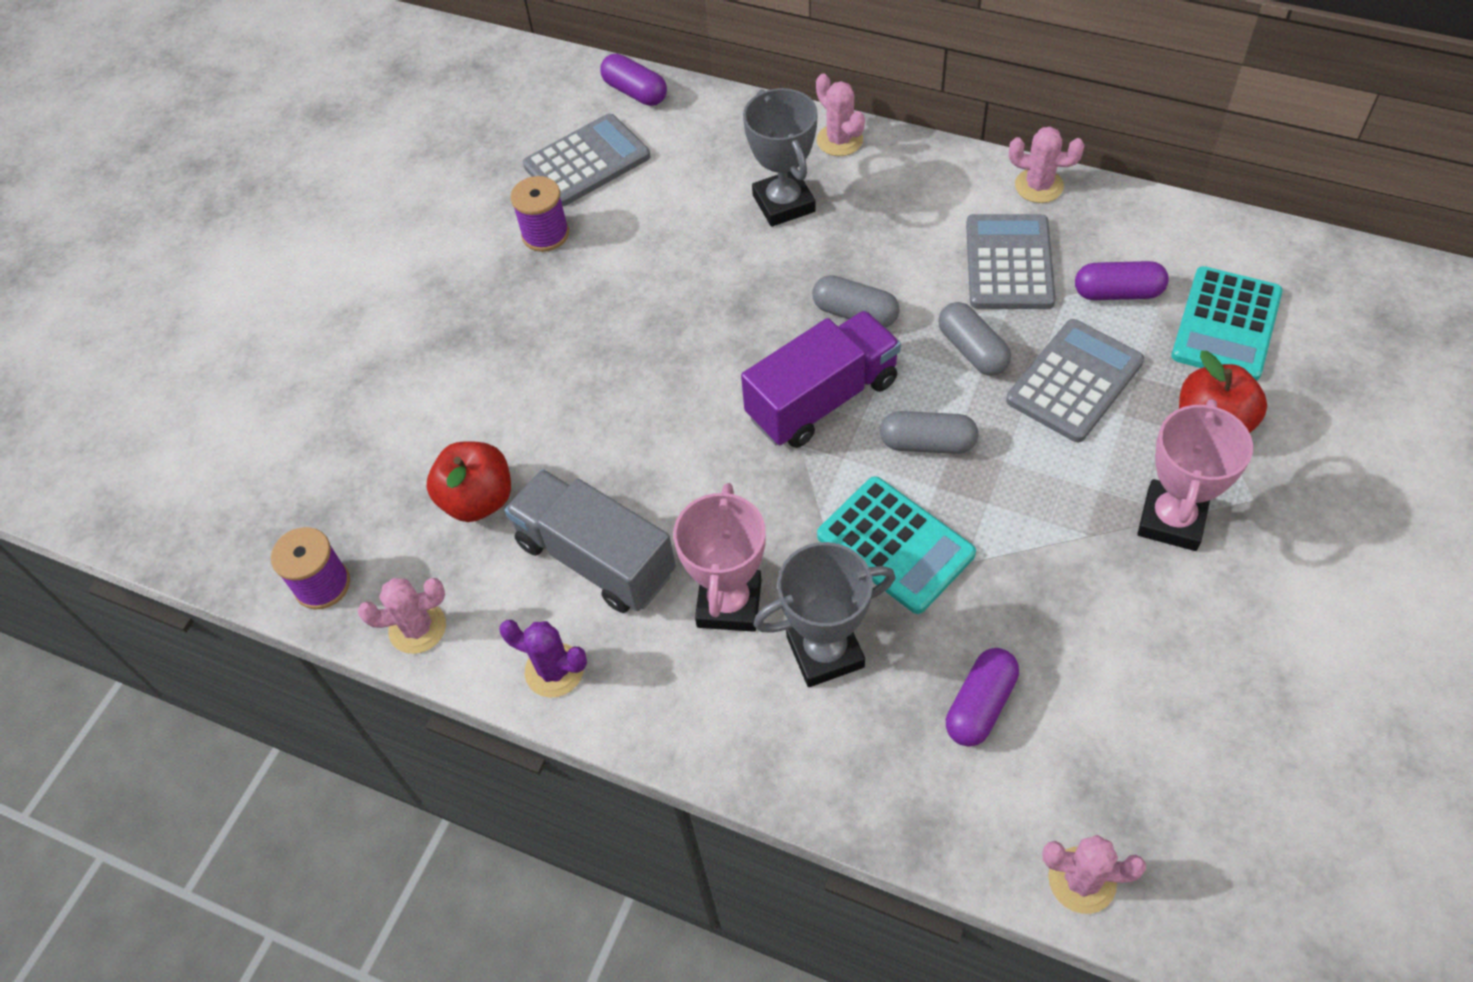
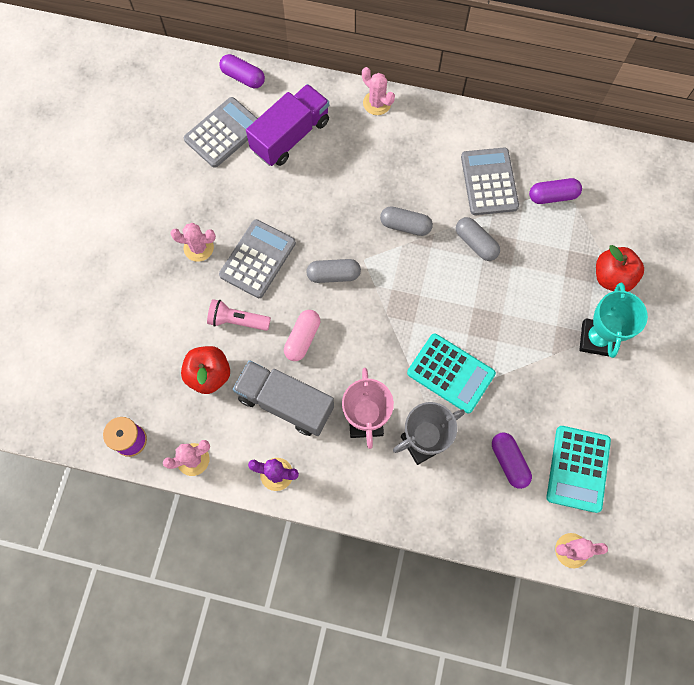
camera: 15 degrees left, 15 degrees up
(545, 234) = (209, 189): purple spool -> none
(545, 424) = (237, 320): none -> pink flashlight
(647, 462) = (302, 338): none -> pink capsule
(784, 203) = (350, 152): grey trophy -> none
(822, 399) = (395, 285): purple truck -> purple truck (290, 136)
(927, 443) = (459, 307): grey capsule -> grey capsule (333, 275)
(980, 705) = (509, 462): purple capsule -> purple capsule turned 45 degrees counterclockwise
(1039, 186) = (499, 126): pink cactus -> pink cactus (198, 248)
(1074, 381) = (535, 258): grey calculator -> grey calculator (258, 259)
(1171, 520) = (596, 339): pink trophy -> turquoise trophy
(1226, 325) = (614, 211): turquoise calculator -> turquoise calculator (577, 469)

